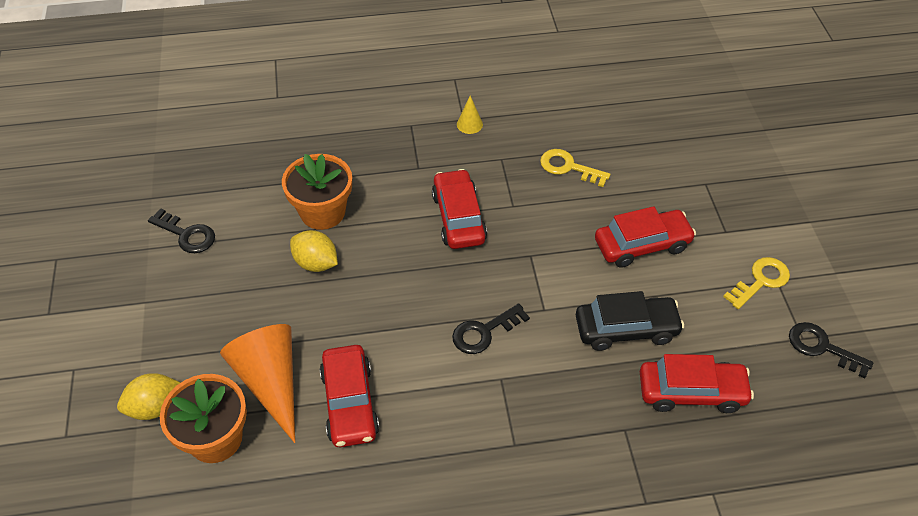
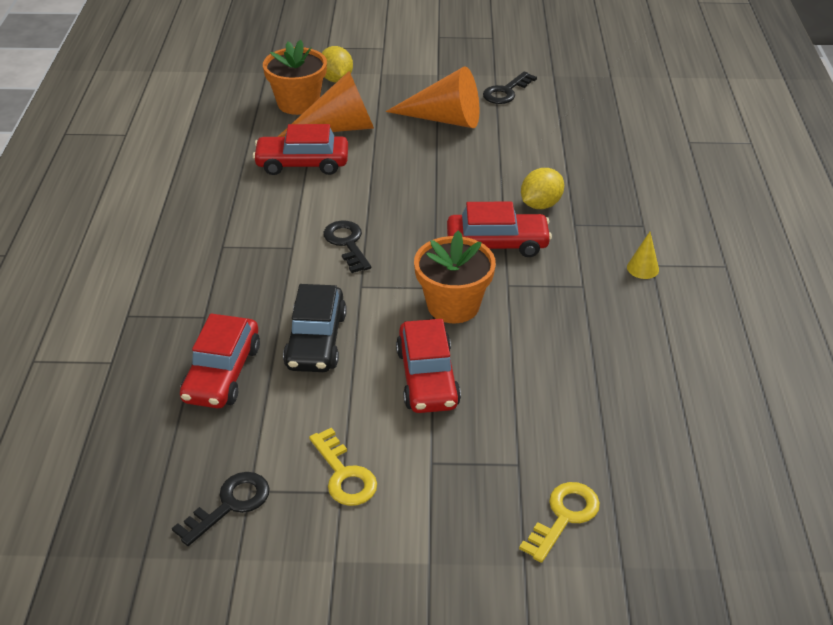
camera: 100 degrees right, 10 degrees down
(246, 282) = (445, 119): none -> orange cone
(316, 263) = (457, 154): yellow lemon -> yellow lemon (540, 204)
(322, 212) = (520, 161): orange flower pot -> orange flower pot (453, 305)
(568, 167) = (563, 338): yellow key -> yellow key (564, 516)

